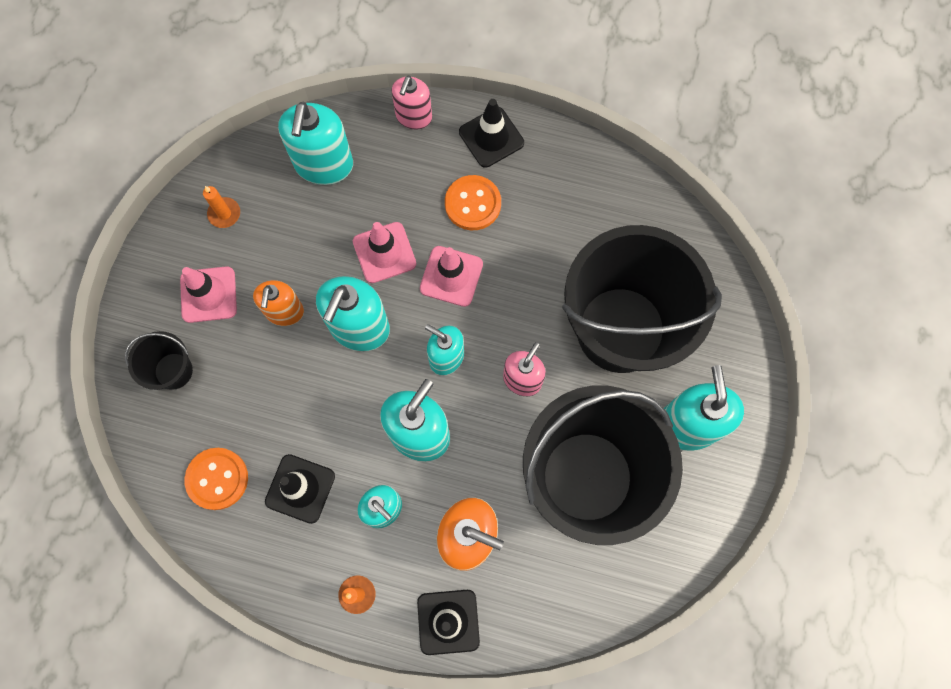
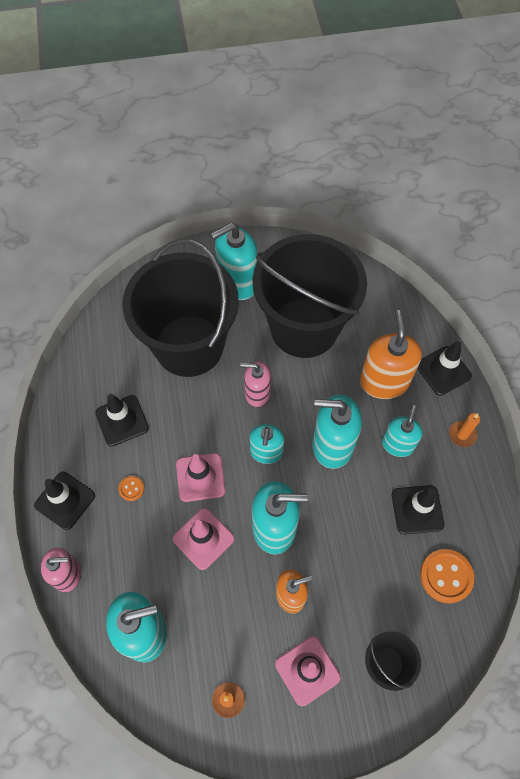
camera: 115 degrees left, 10 degrees down
(473, 204) = (131, 488): orange button -> orange button, size x0.51
(556, 222) = (122, 420): none -> black traffic cone

